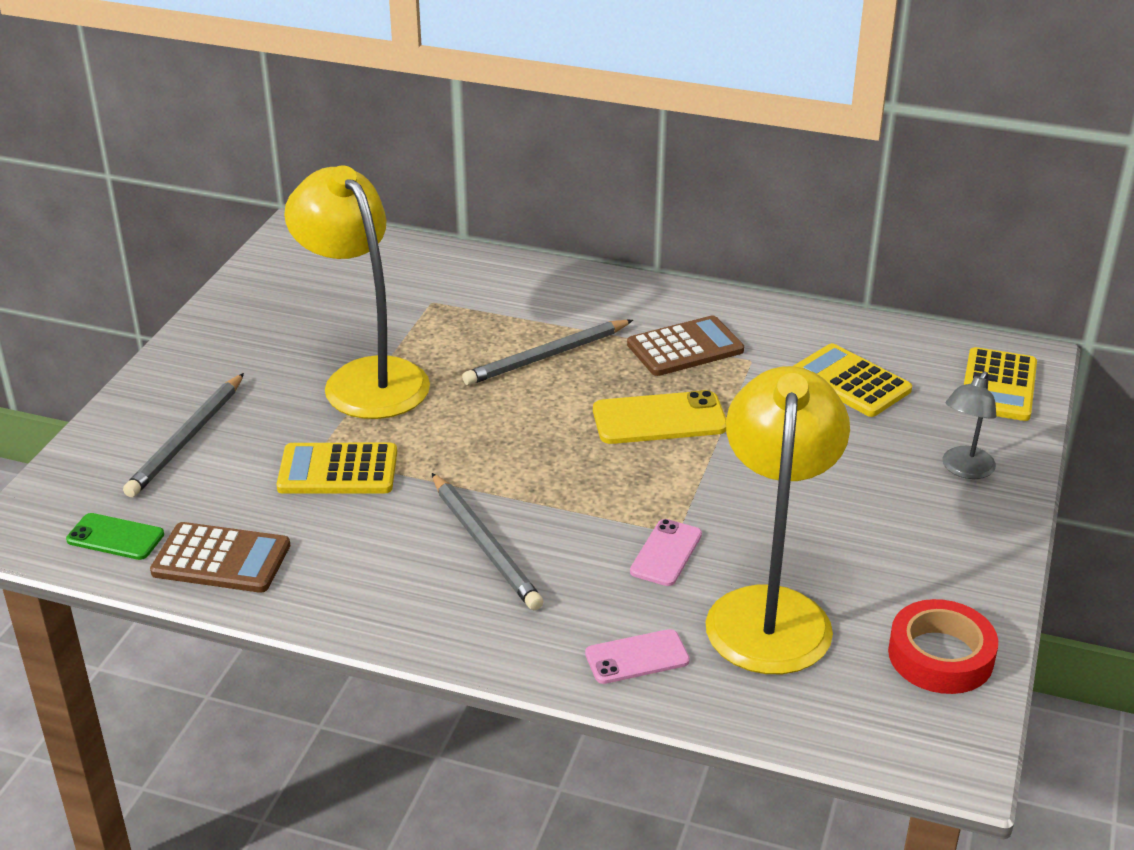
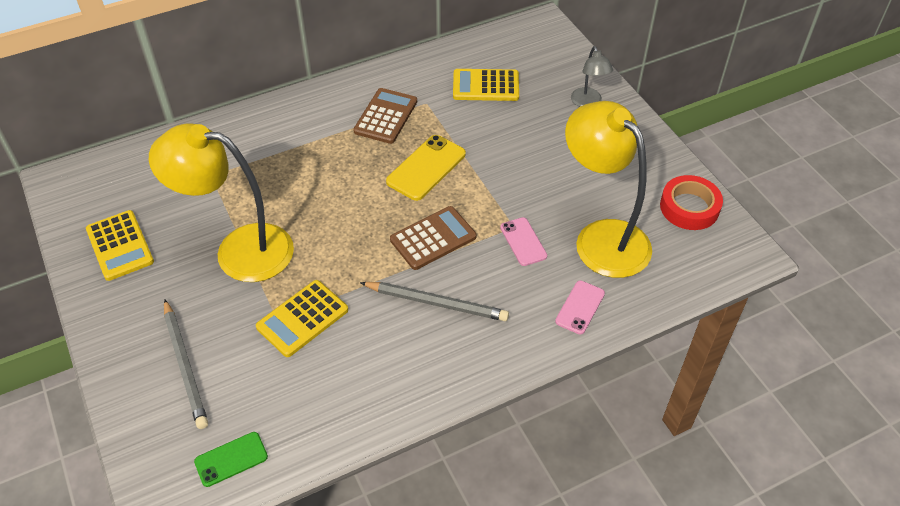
camera: 45 degrees left, 15 degrees up
(221, 559) = (312, 422): brown calculator -> brown calculator (433, 238)
(547, 356) = (322, 168): grey pencil -> none
(998, 386) = (549, 46): yellow calculator -> yellow calculator (120, 246)

